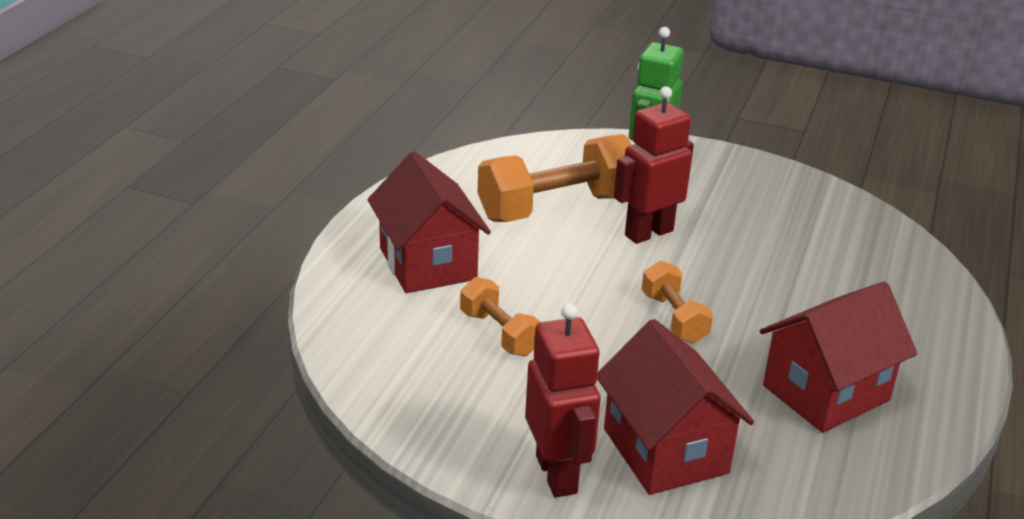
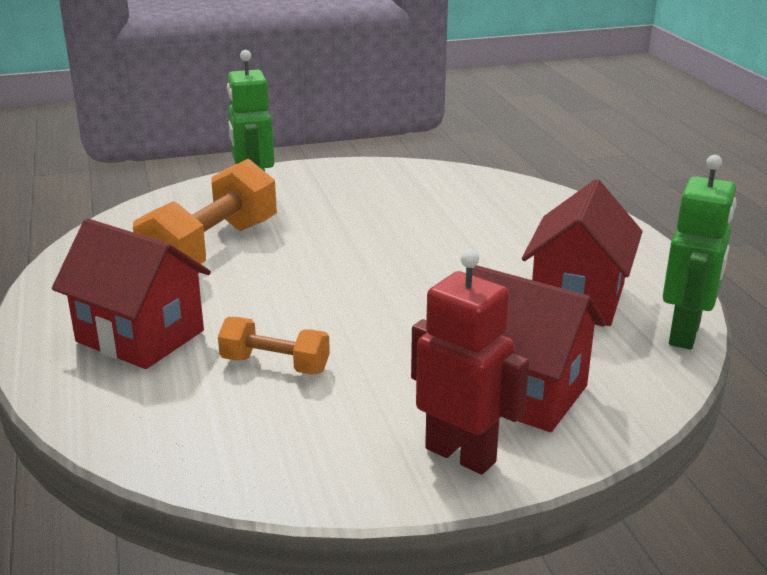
camera: 35 degrees left, 5 degrees down
(648, 233) = (312, 240): red robot -> none
(674, 318) = (407, 293): orange dumbbell -> none
(887, 475) = (685, 334): none -> green robot

